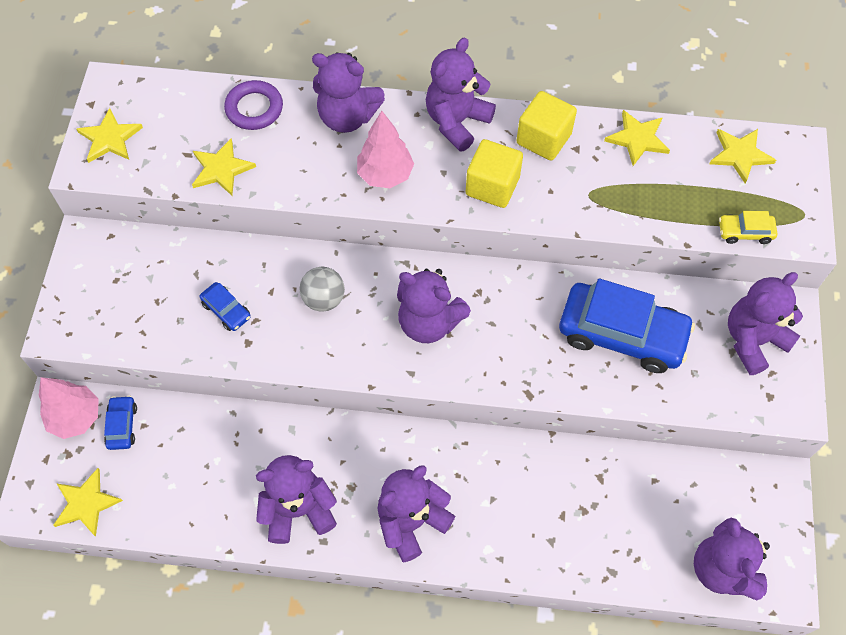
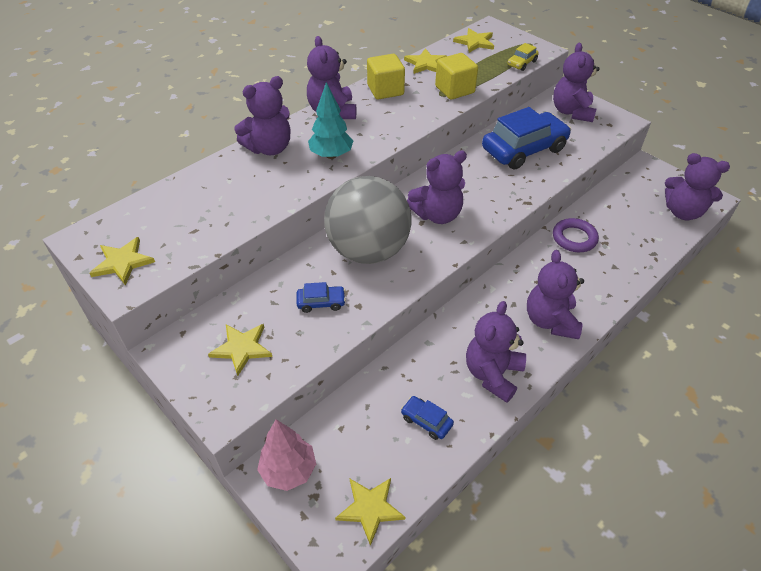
camera: 50 degrees left, 15 degrees down
(122, 426) = (327, 442): blue car -> blue car (426, 421)
(221, 169) = (229, 220): yellow star -> yellow star (242, 348)
(254, 108) = (205, 181): purple ring -> purple ring (574, 238)
(324, 299) = (368, 250): grey ball -> grey ball, size x2.29
(385, 175) = (331, 155): pink tree -> turquoise tree
(492, 186) = (392, 122): yellow cube -> yellow cube (454, 90)

